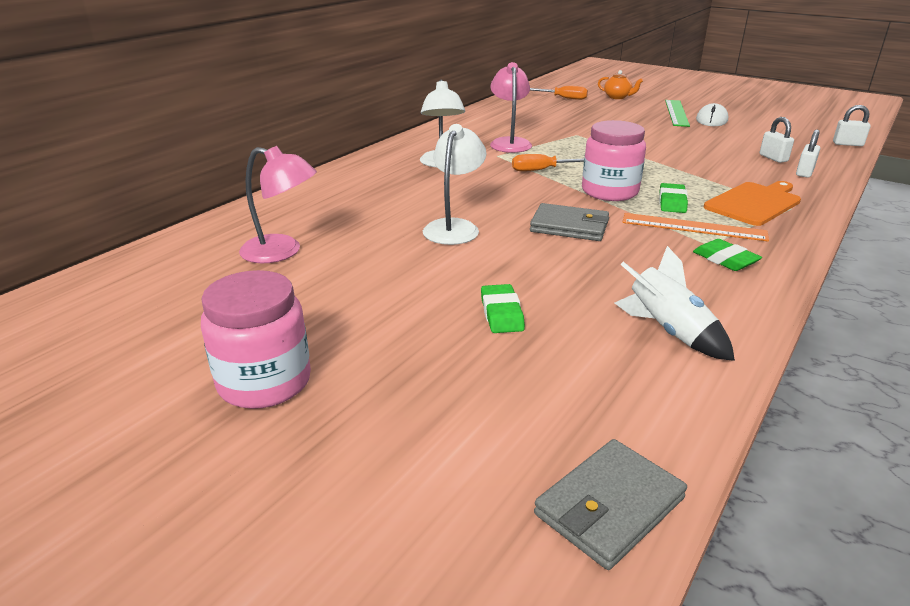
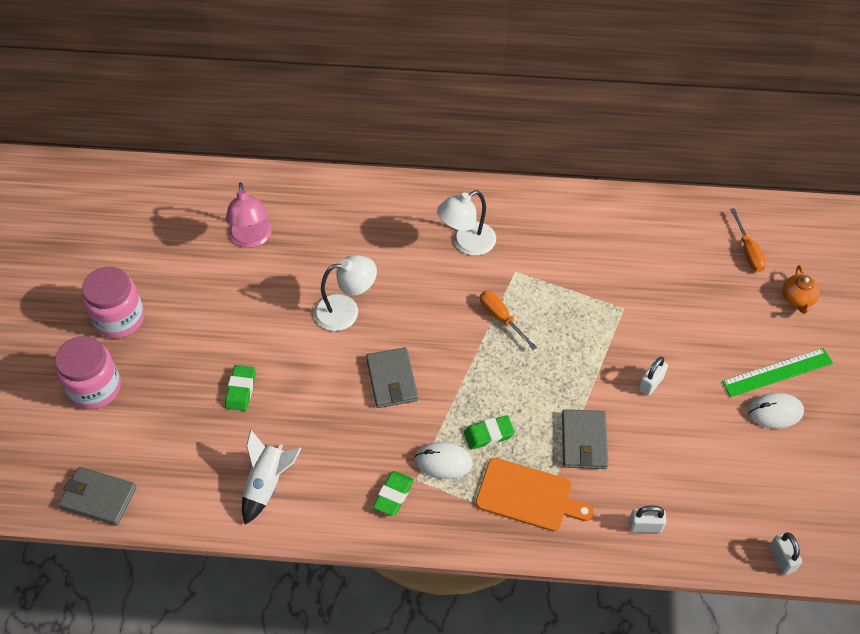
camera: 60 degrees right, 25 degrees up
(501, 313) = (240, 390): green eraser -> green eraser turned 45 degrees counterclockwise
(509, 143) = (556, 266): pink lamp -> none
(609, 191) = (483, 383): pink jar -> pink jar (95, 388)
(693, 227) = (443, 461): orange ruler -> white mouse
(703, 172) = (584, 441): none -> grey wallet
(773, 158) = (673, 493): white padlock -> white padlock (650, 383)

